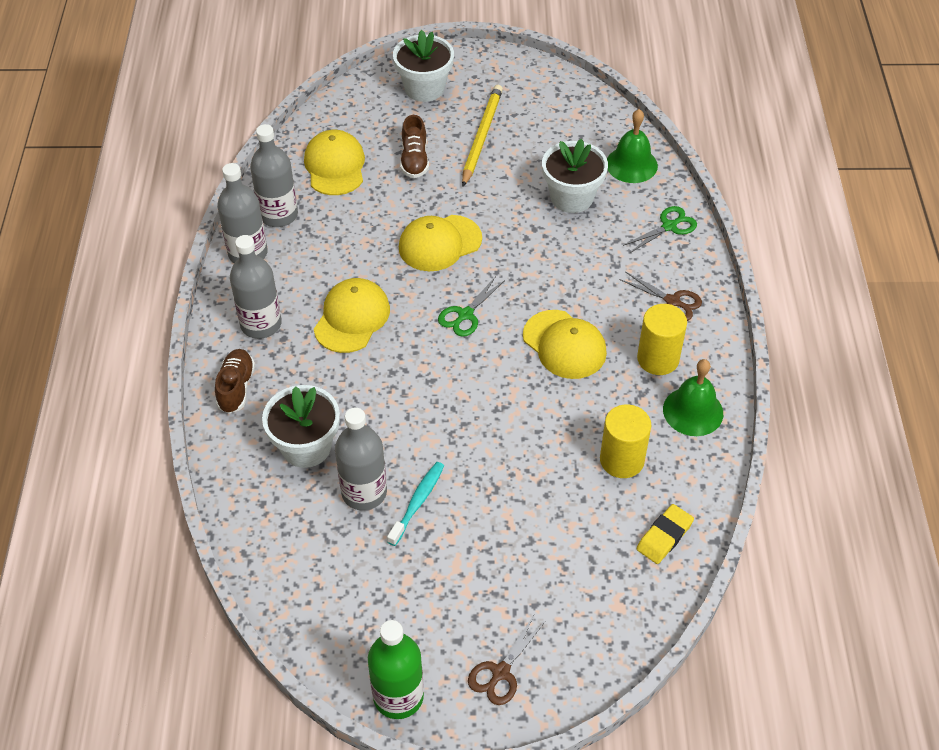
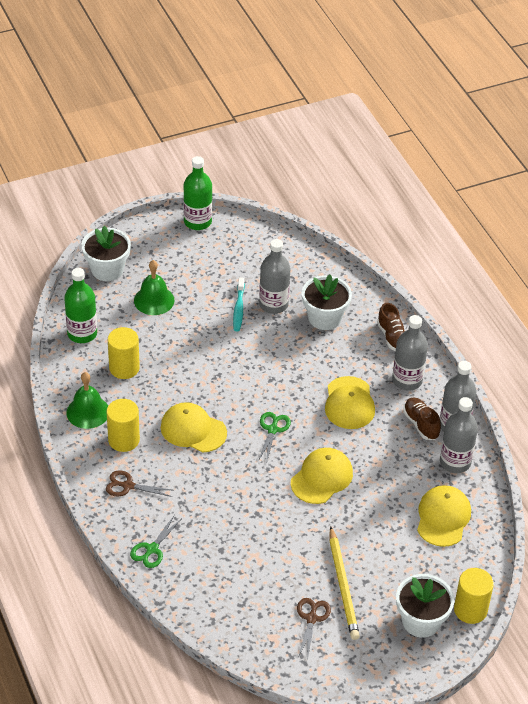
camera: 155 degrees right, 5 degrees down
(335, 166) = (443, 517): yellow cap -> yellow cap turned 135 degrees counterclockwise
(370, 84) = (470, 610): none -> yellow cylinder
(414, 160) = (384, 544): brown shoe -> brown shoe (421, 424)
(500, 672) = (149, 245): brown scissors -> brown scissors (311, 618)
(572, 197) = (240, 551): white flower pot -> white flower pot (107, 269)
(631, 164) = (204, 599): green bell -> green bell (154, 300)
(664, 536) = (82, 333): yellow eraser -> green bottle

